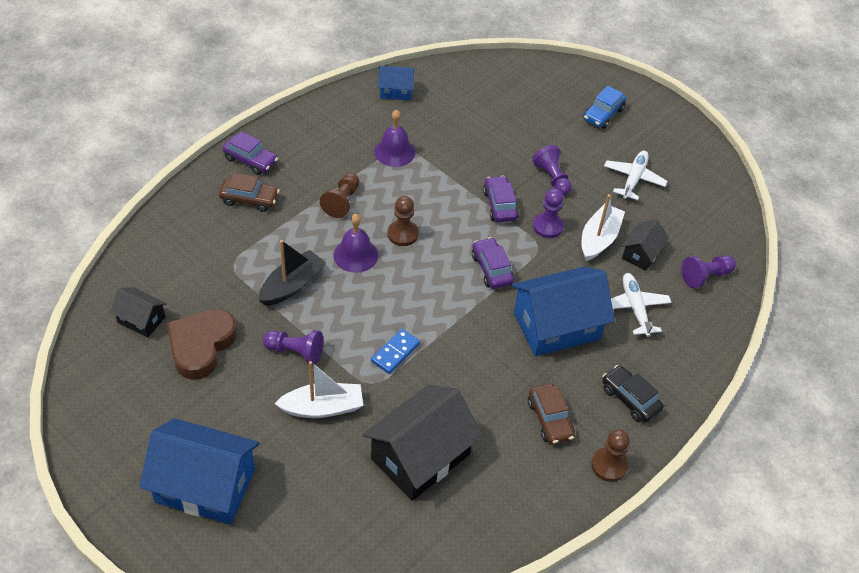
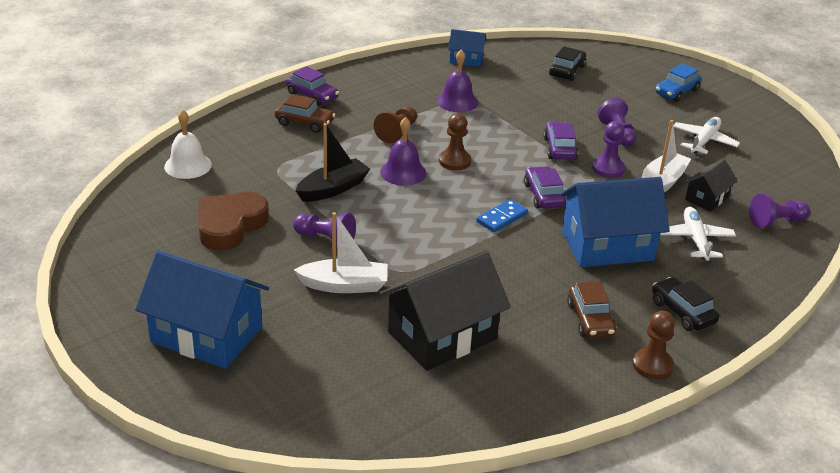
camera: 10 degrees right, 15 degrees down
(141, 320) = (175, 200): black house -> none
(144, 271) = (188, 165): none -> white bell
(395, 353) = (430, 250): blue domino -> blue domino (502, 218)
(496, 96) = (567, 71): none -> black car

